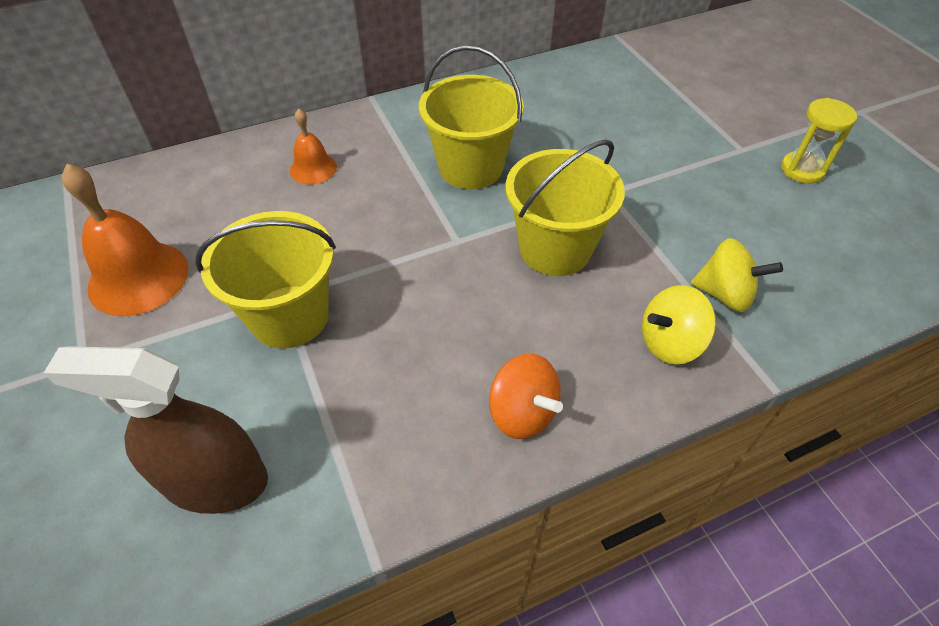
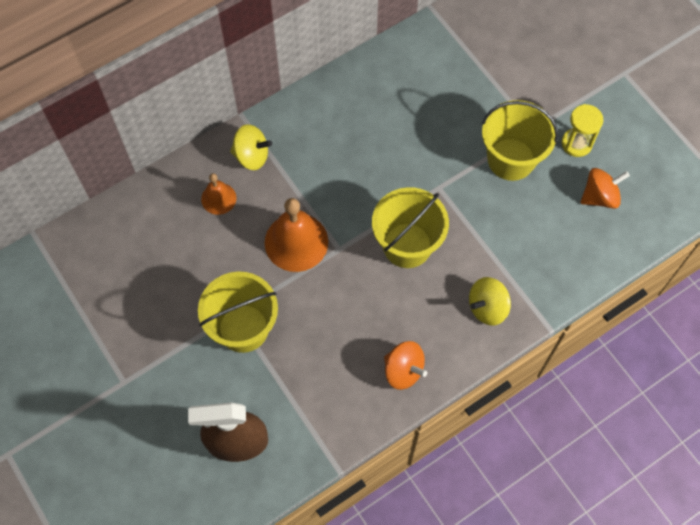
camera: 10 degrees left, 15 degrees up
(138, 278) = (131, 315): orange bell -> orange bell (296, 242)
(470, 167) = (335, 179): yellow bucket -> yellow bucket (511, 159)
(724, 294) = (521, 264): yellow spinning top -> yellow spinning top (251, 156)
(841, 229) = (600, 196): none -> orange spinning top

